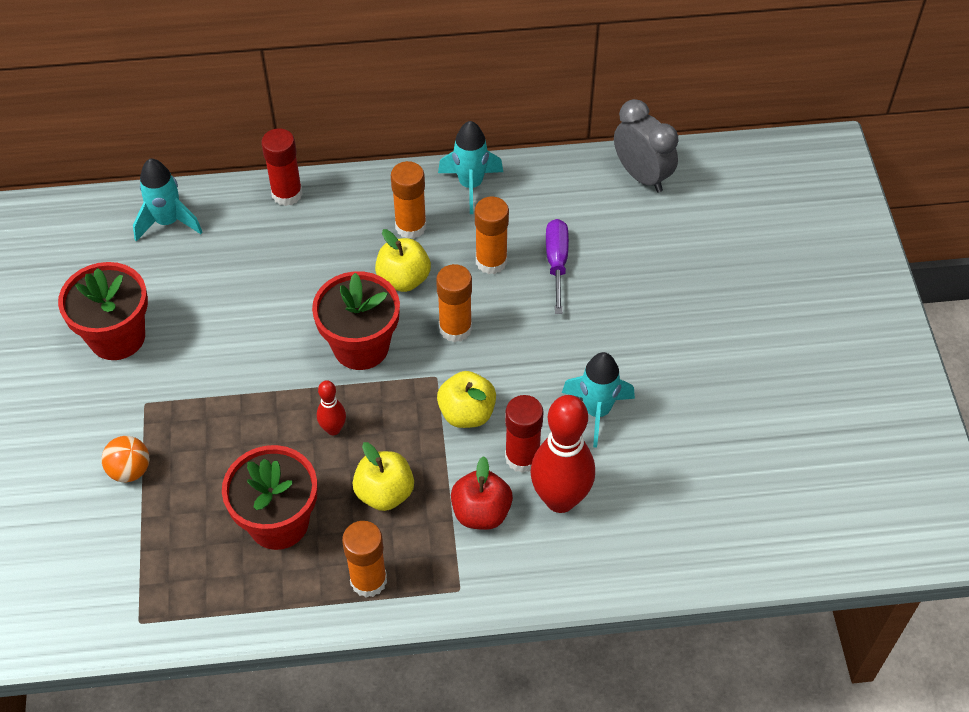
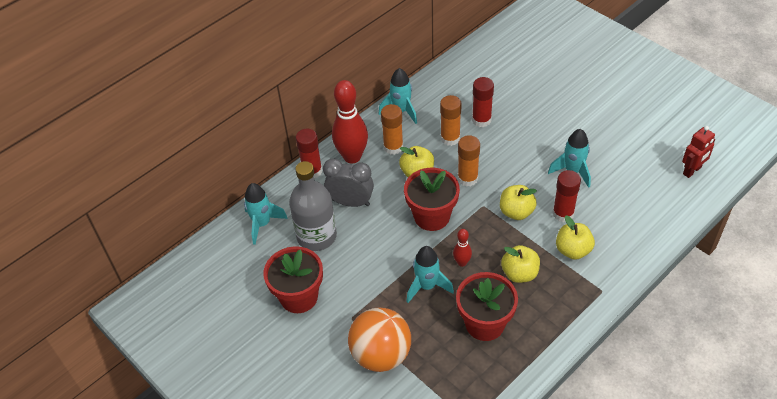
camera: 35 degrees left, 5 degrees down
(130, 470) = (381, 355): orange ball -> orange ball, size x1.99
(209, 278) = (316, 236): none -> grey bottle
(263, 428) = (427, 286): none -> turquoise rocket
(368, 580) = (557, 317): orange glue stick -> none
(481, 512) = (573, 250): red apple -> yellow apple
(557, 263) = (481, 120): purple screwdriver -> red glue stick
(560, 499) = (600, 219): red bowling pin -> red bowling pin (352, 157)
(642, 176) = (476, 59): grey clock -> grey clock (351, 202)
(760, 524) = (692, 171): none -> red robot

